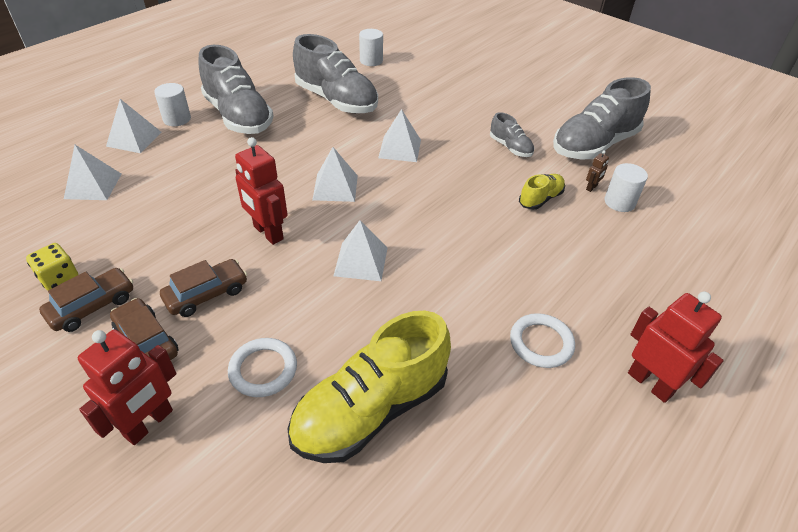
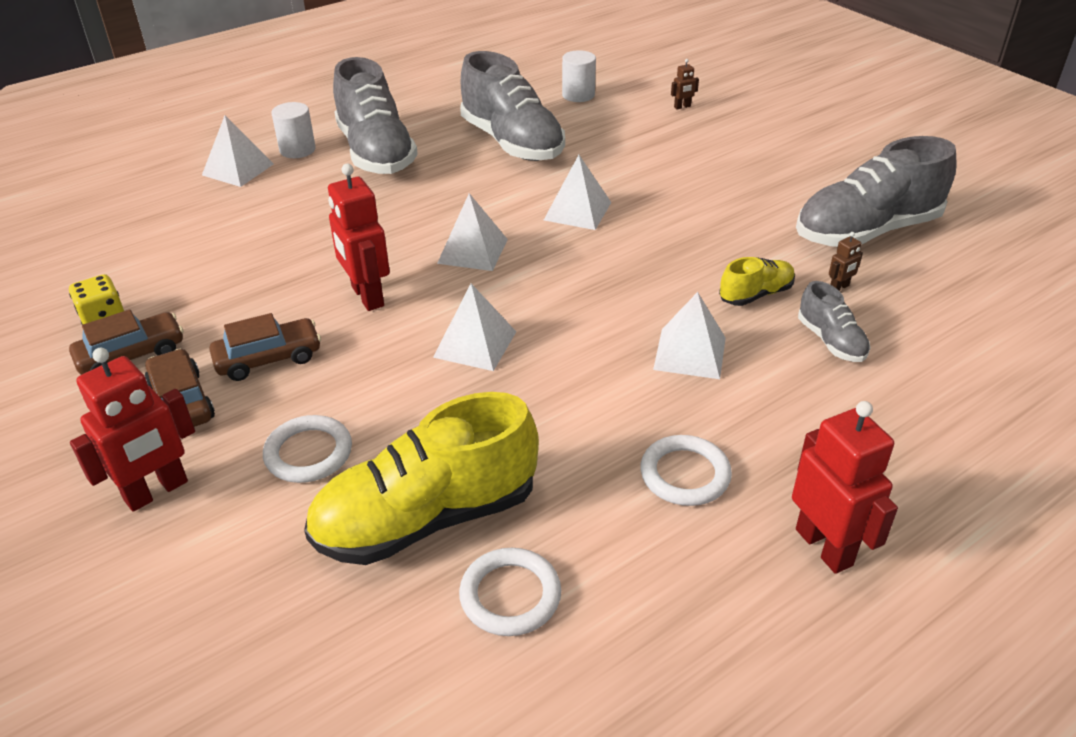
camera: 15 degrees right, 5 degrees down
(93, 186) = (173, 220): white pyramid -> white pyramid (690, 353)
(445, 64) = (682, 107): none -> brown robot
(453, 462) = (510, 595): none -> white ring
(510, 147) = (737, 223): grey shoe -> grey shoe (831, 341)
(619, 202) = (874, 311): white cylinder -> none

